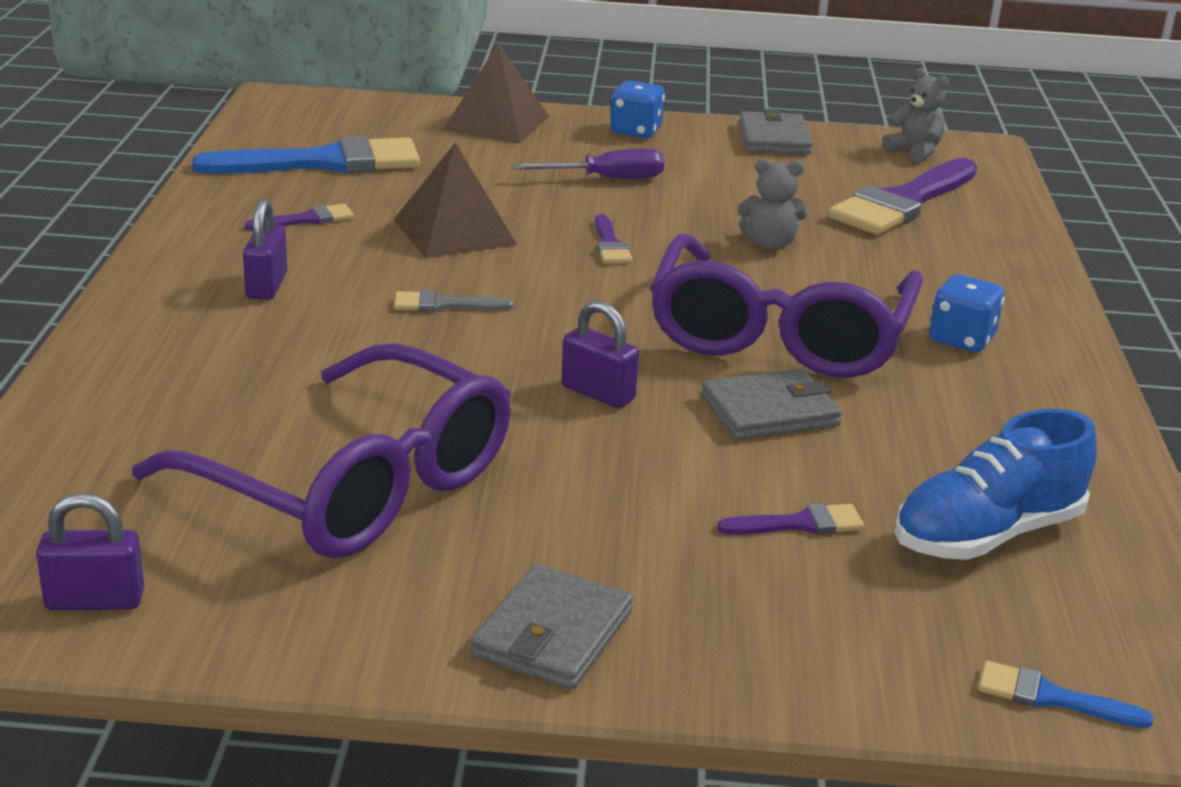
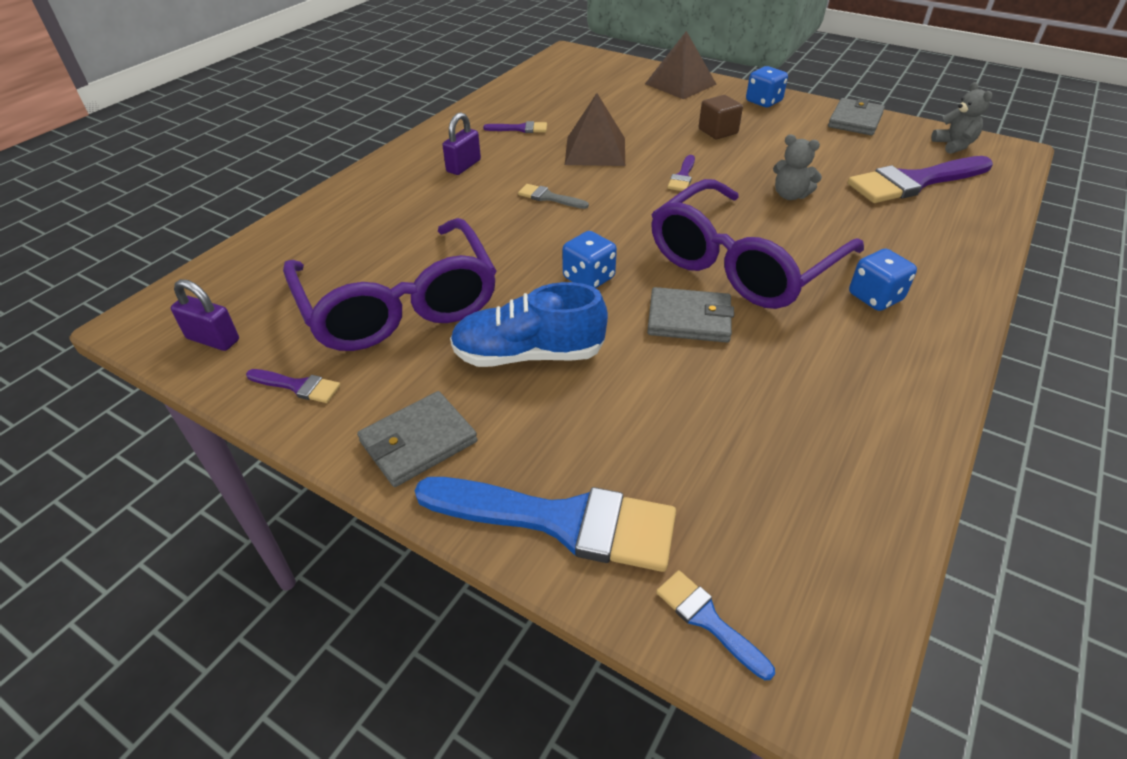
camera: 30 degrees right, 15 degrees up
(324, 162) = (560, 95): blue brush -> blue brush (561, 521)
(598, 393) = (588, 278): purple padlock -> blue dice
(607, 179) = (718, 131): purple screwdriver -> brown cube
(800, 524) = (639, 410): purple brush -> purple brush (298, 386)
(987, 534) = (769, 462): blue shoe -> blue shoe (528, 354)

